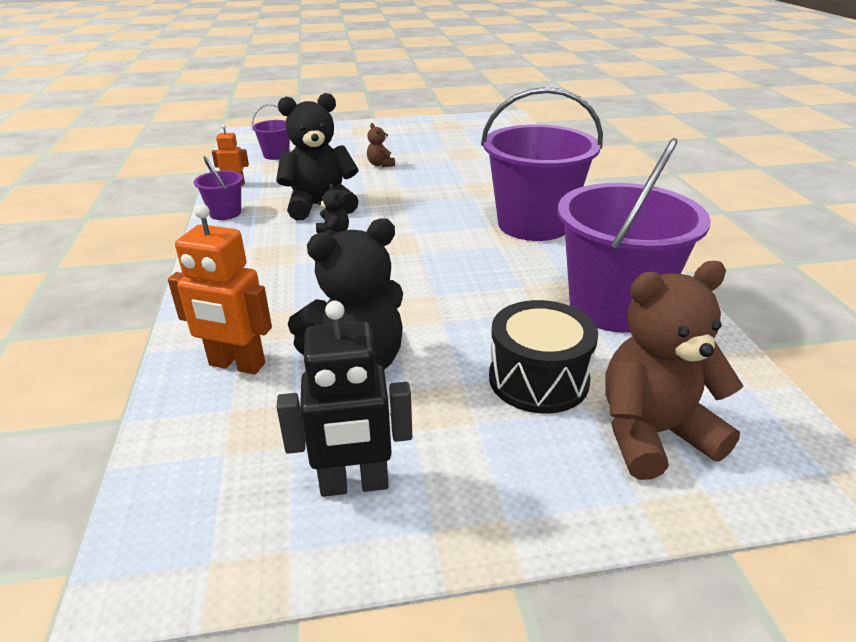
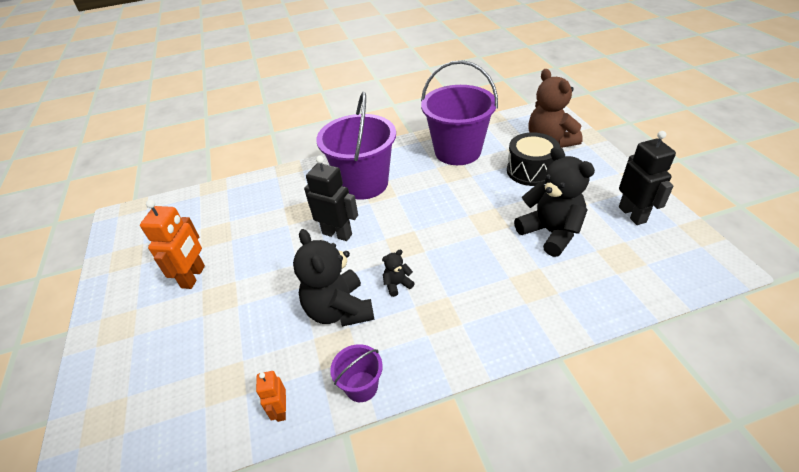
camera: 95 degrees left, 10 degrees up
(236, 365) = (580, 285): orange robot -> orange robot (193, 277)
(276, 155) = (186, 399): purple bucket -> none
(380, 164) = (237, 288): brown teddy bear -> none
(436, 206) = (337, 234): none -> black robot

